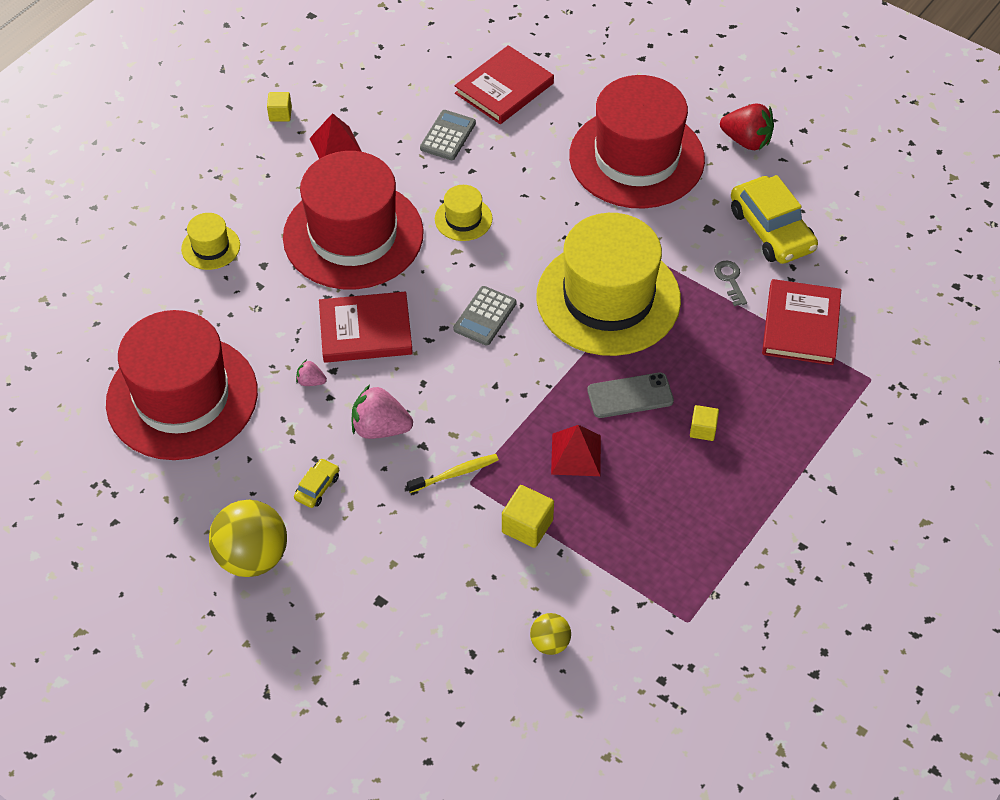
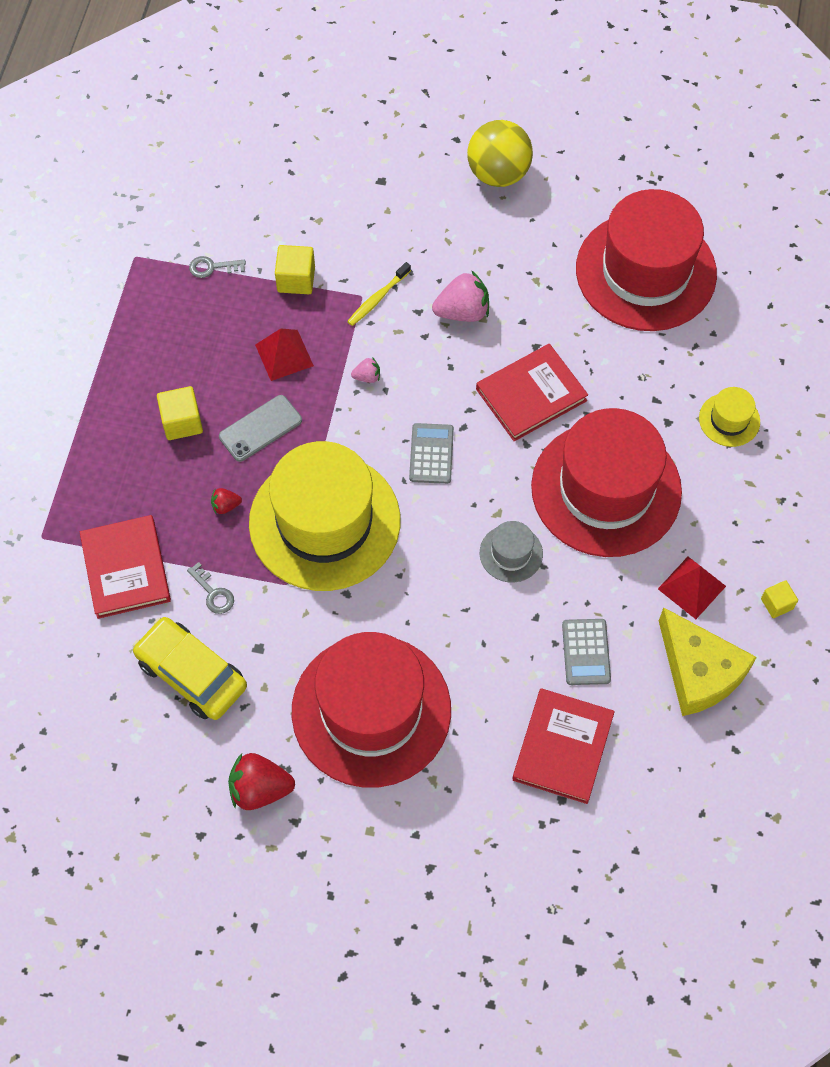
camera: 155 degrees right, 10 degrees up
(311, 381) = (548, 328): pink strawberry -> pink strawberry (367, 377)
(317, 487) = (483, 244): yellow car -> none
(371, 96) = (699, 671): none -> yellow cheese
(463, 219) = (511, 553): yellow hat -> grey hat
(550, 643) = (236, 201): yellow ball -> none
(608, 574) = (212, 267): none -> grey key
(691, 342) = (225, 506): none -> red strawberry
(703, 429) = (182, 422): yellow cube -> yellow cube, size x1.55

